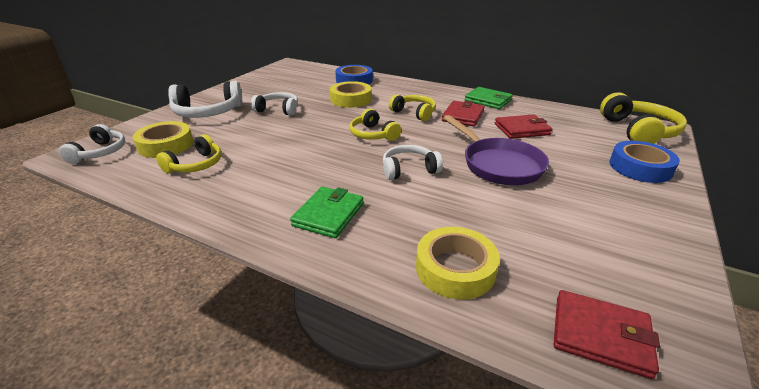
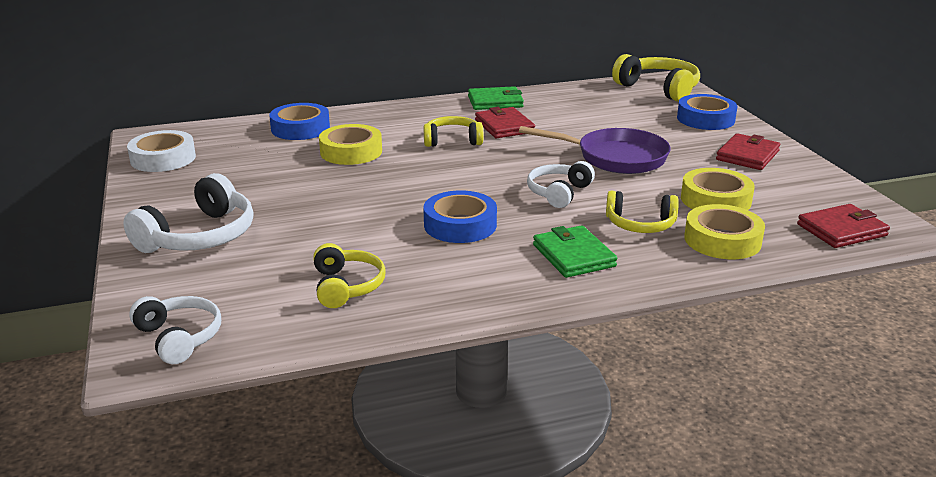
camera: 45 degrees left, 5 degrees down
(166, 145) = (250, 289): yellow tape -> yellow tape (715, 200)
(273, 74) = (163, 158): none -> white tape
(278, 110) = (290, 196): white headphones -> none
(313, 161) = (460, 225): none -> blue tape
(373, 135) = (460, 177): yellow headphones -> yellow headphones (640, 224)
(522, 129) = (576, 120): red wallet -> red wallet (747, 155)

